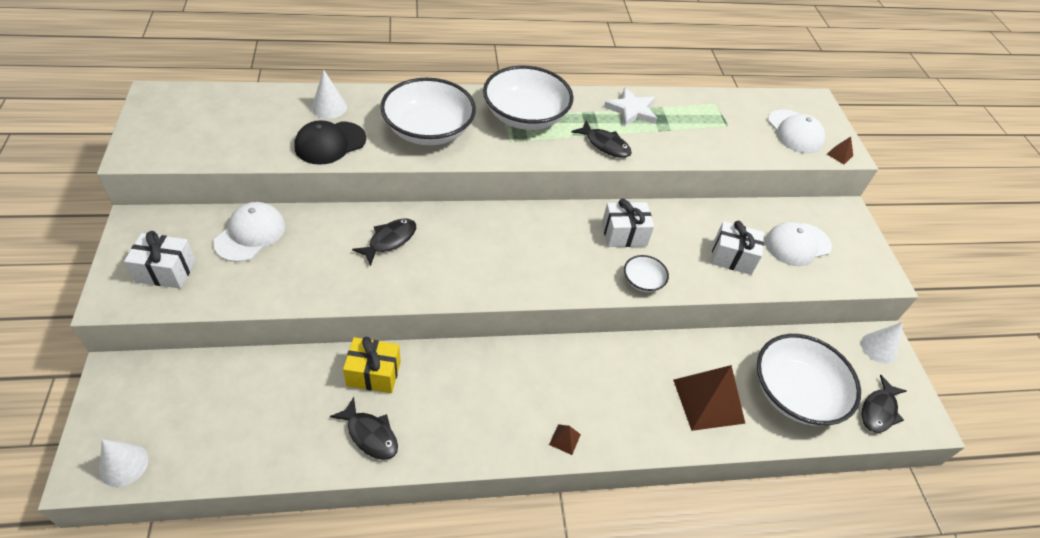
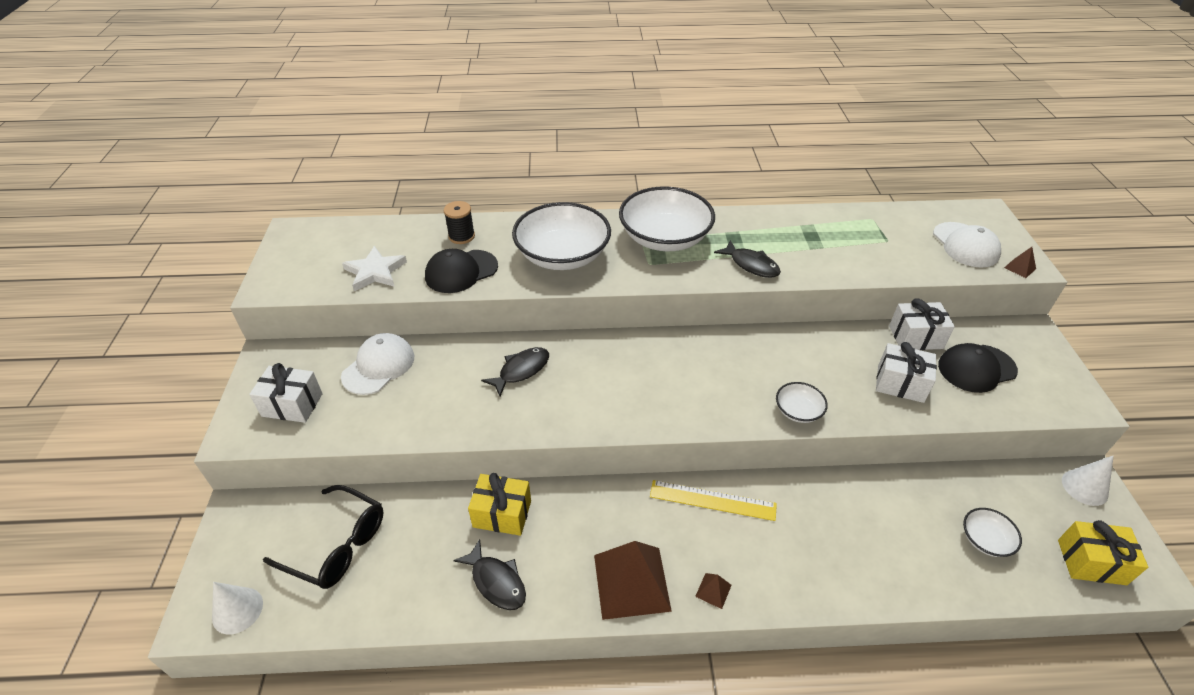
camera: 10 degrees right, 5 degrees down
(217, 404) = (337, 545): none -> black glasses
(329, 107) = (461, 236): white cone -> black spool
(565, 360) = (712, 500): none -> yellow ruler
(624, 234) = (775, 360): white gift -> white gift (915, 337)
(632, 110) = (780, 229): white star -> white star (375, 272)
(708, 401) = (880, 548): brown pyramid -> brown pyramid (631, 582)
(795, 393) = (985, 540): white bowl -> white bowl, size x0.46
(797, 244) = (976, 368): white cap -> black cap
(879, 411) = (1091, 562): black fish -> yellow gift

